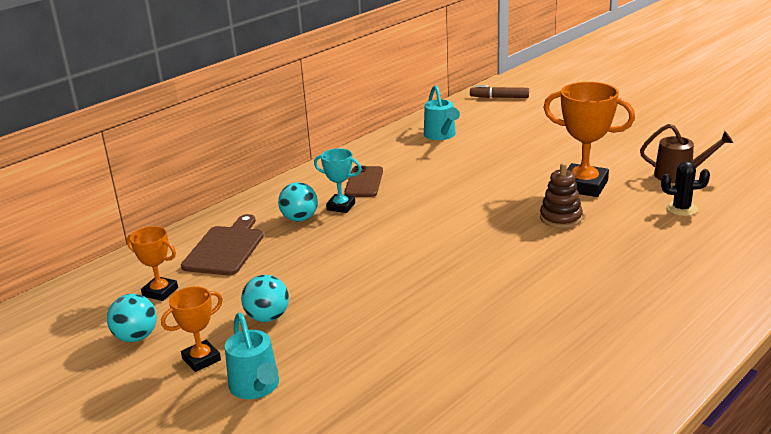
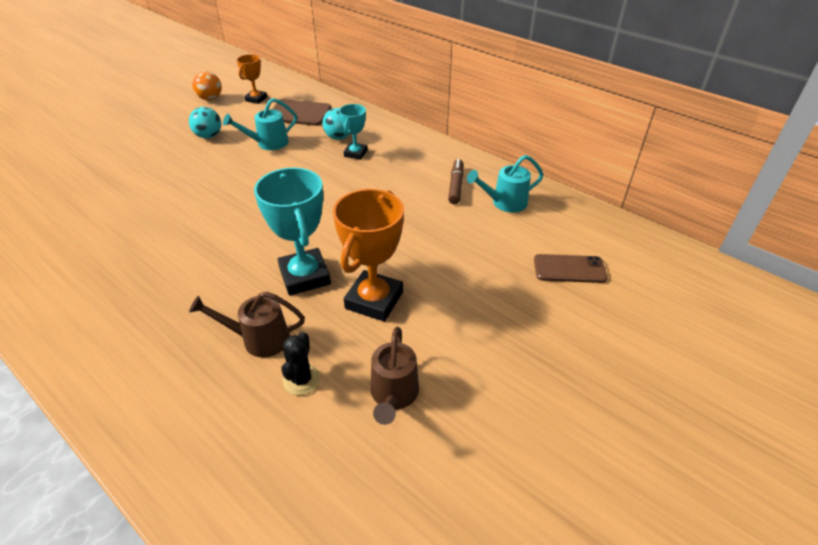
camera: 85 degrees right, 15 degrees up
(136, 337) = (210, 98): turquoise ball -> orange ball
(201, 359) = (176, 120): orange trophy -> none
(256, 388) = (137, 139): turquoise watering can -> turquoise watering can (268, 143)
(364, 182) = (399, 162): brown phone -> brown phone (569, 269)
(499, 97) = (629, 247): brown marker -> brown marker (455, 186)
(560, 218) = (304, 276): brown stacking toy -> turquoise trophy
(647, 231) = (258, 339): none -> brown watering can

